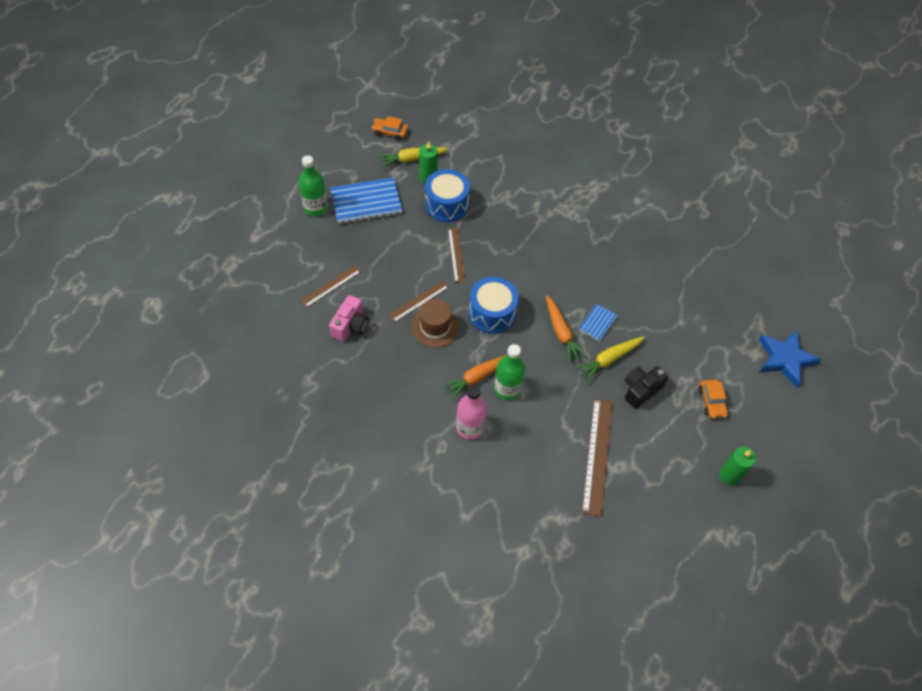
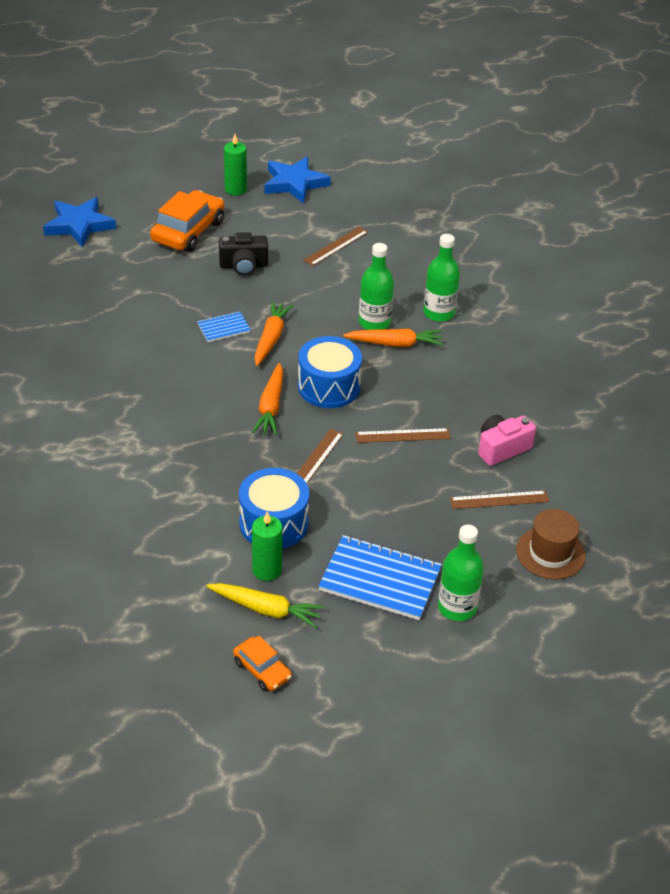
camera: 145 degrees left, 15 degrees down
(435, 327) = (404, 403): brown hat -> brown hat (550, 553)
(469, 427) = (439, 313): pink bottle -> green bottle
(513, 278) = (271, 407): none -> orange carrot
(597, 455) = (336, 246): brown ruler -> brown ruler, size x0.60
(609, 359) = (247, 298): yellow carrot -> none
(695, 516) = (294, 183): none -> blue star
(711, 402) = (188, 231): orange car -> orange car, size x1.86

